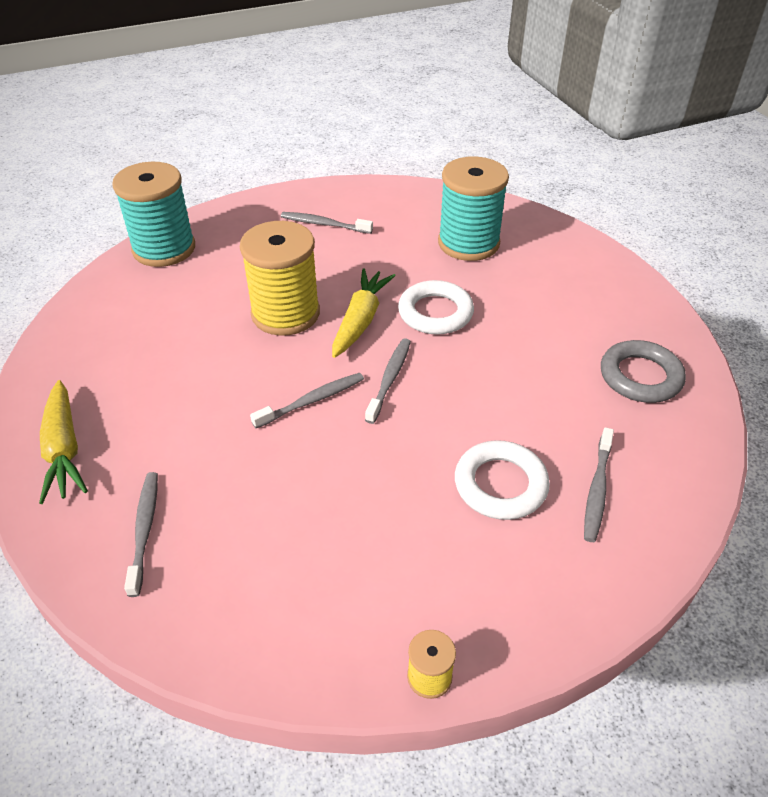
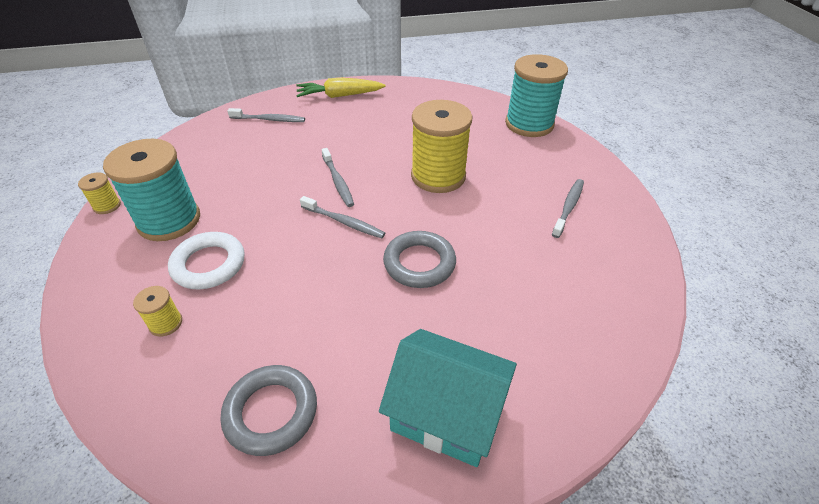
camera: 100 degrees right, 0 degrees up
(360, 320) = (420, 215): yellow carrot -> none
(435, 313) = (419, 263): white ring -> grey ring
(468, 243) = (535, 312): turquoise spool -> turquoise spool (169, 220)
(585, 282) = (446, 413): none -> turquoise house
(597, 490) = (166, 323): grey toothbrush -> yellow spool

